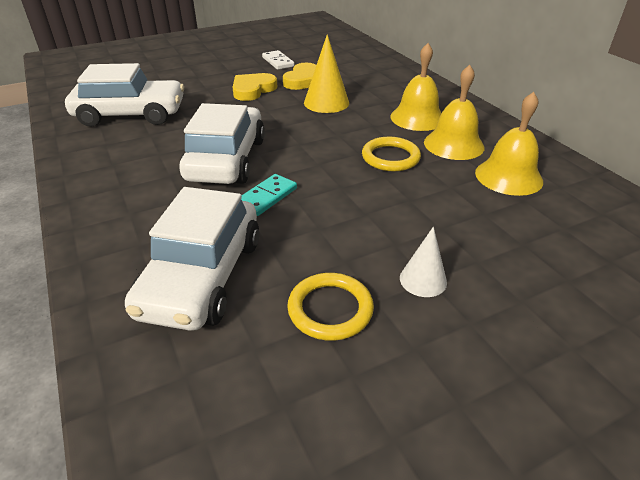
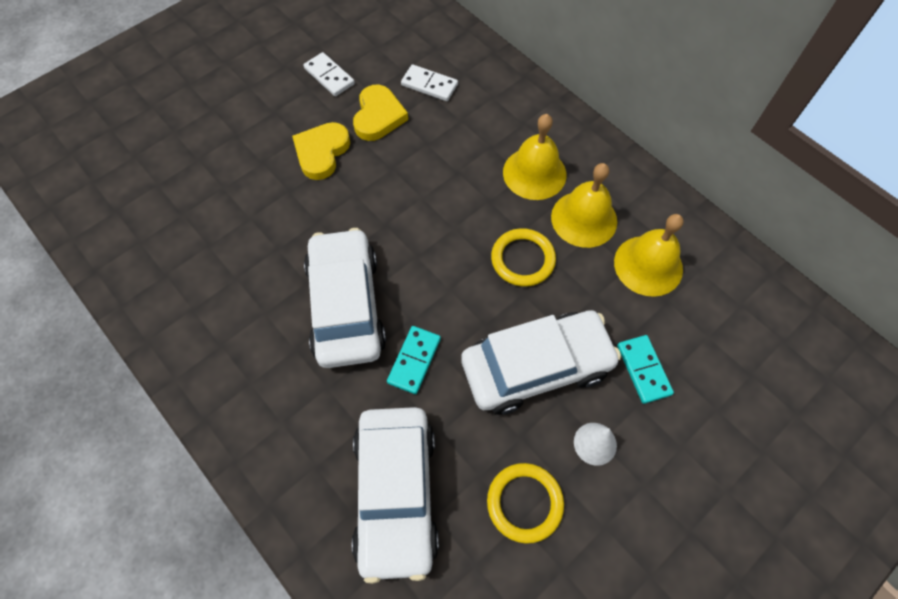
camera: 15 degrees left, 25 degrees up
(131, 115) = (192, 242): white car -> white car (536, 367)
(326, 102) = (421, 163): yellow cone -> none
(349, 72) = (429, 85): none -> white domino
(489, 238) = (643, 370): none -> turquoise domino

